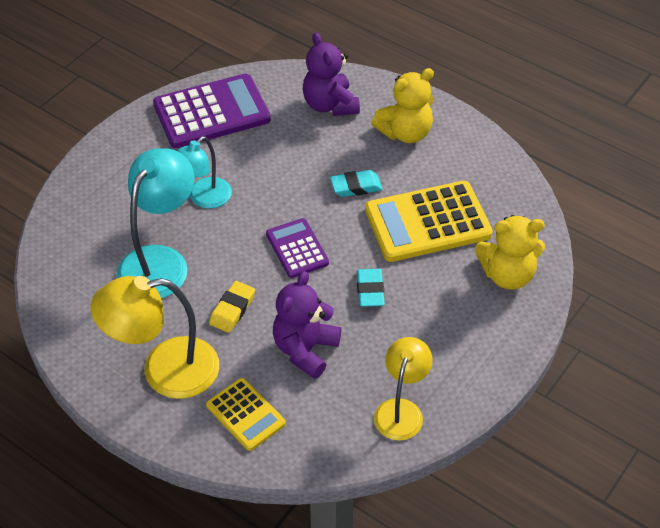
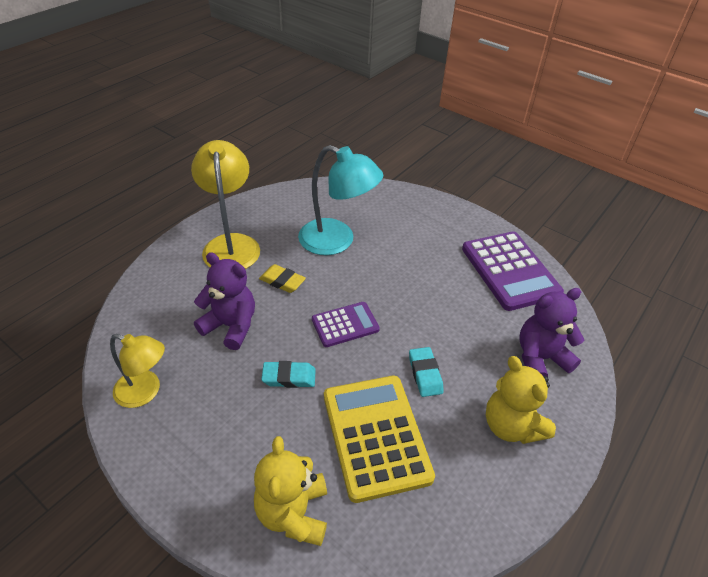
camera: 90 degrees right, 5 degrees down
(204, 199) = (404, 265): turquoise lamp -> none
(245, 414) = (177, 287): yellow calculator -> none

